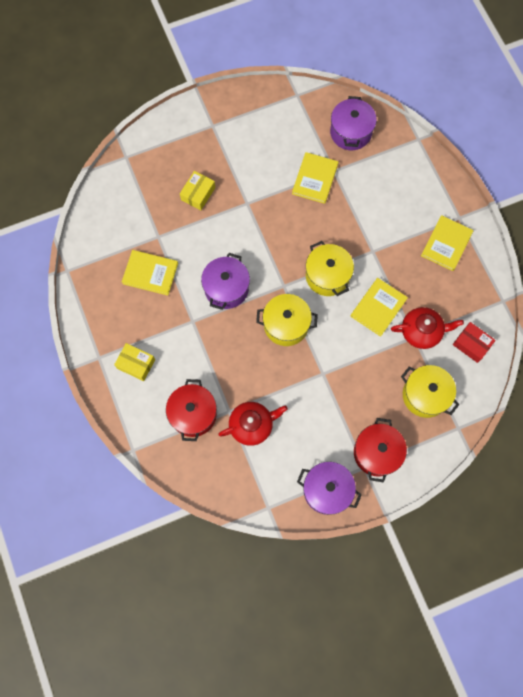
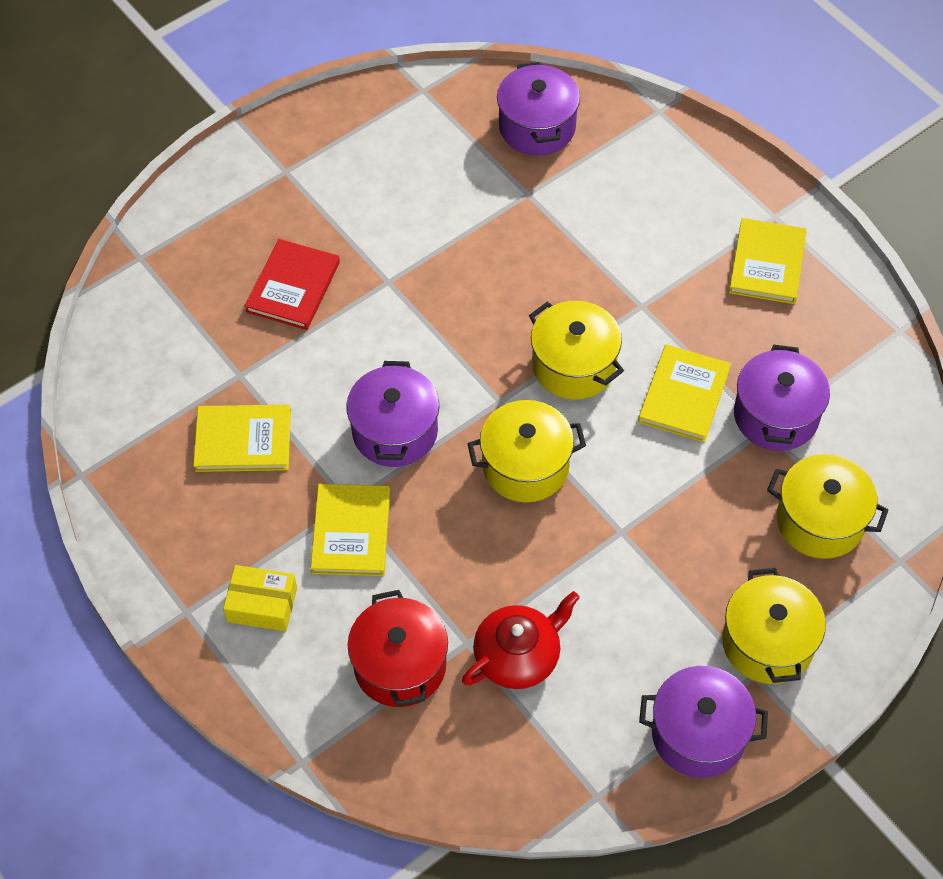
camera: 15 degrees left, 15 degrees down
(198, 194) = (293, 287): yellow box -> red book
(315, 179) = (498, 214): yellow book -> yellow book (351, 532)
(376, 453) = (767, 643): red pot -> yellow pot
(422, 331) = (775, 415): red teapot -> purple pot
(471, 344) = (871, 415): red box -> none

